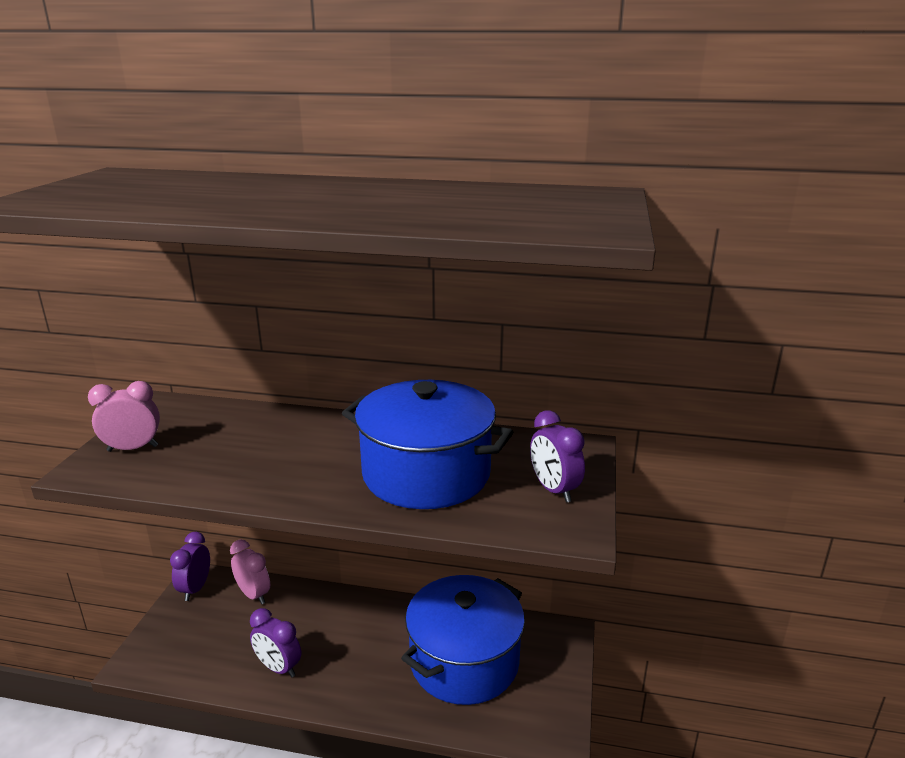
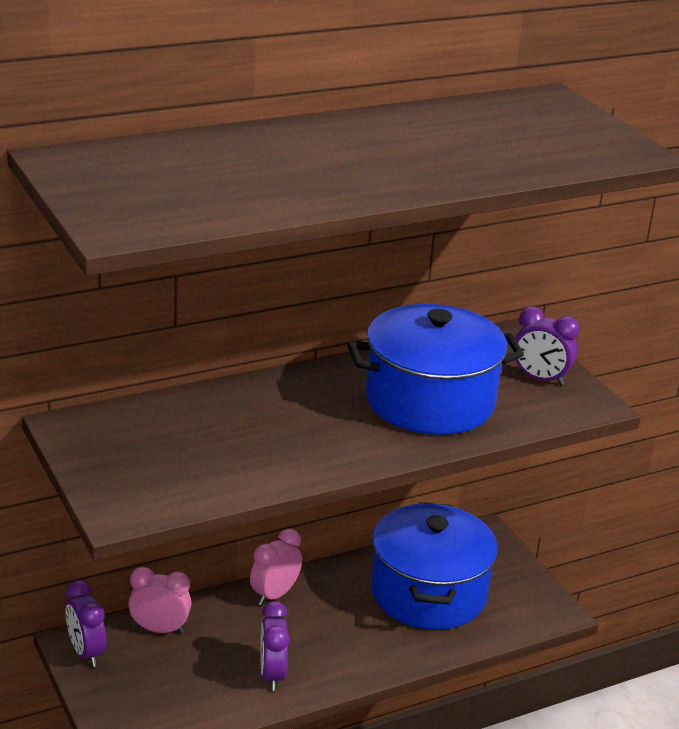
camera: 40 degrees left, 5 degrees up
(133, 448) = (128, 477): pink clock -> pink clock (274, 595)
(278, 667) = (272, 674): purple clock -> purple clock turned 90 degrees clockwise

